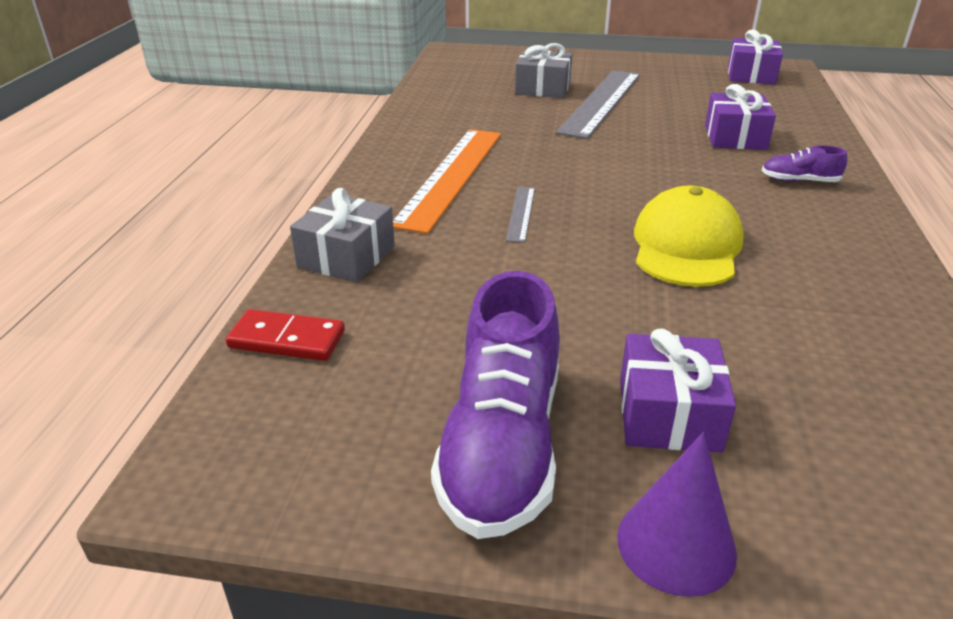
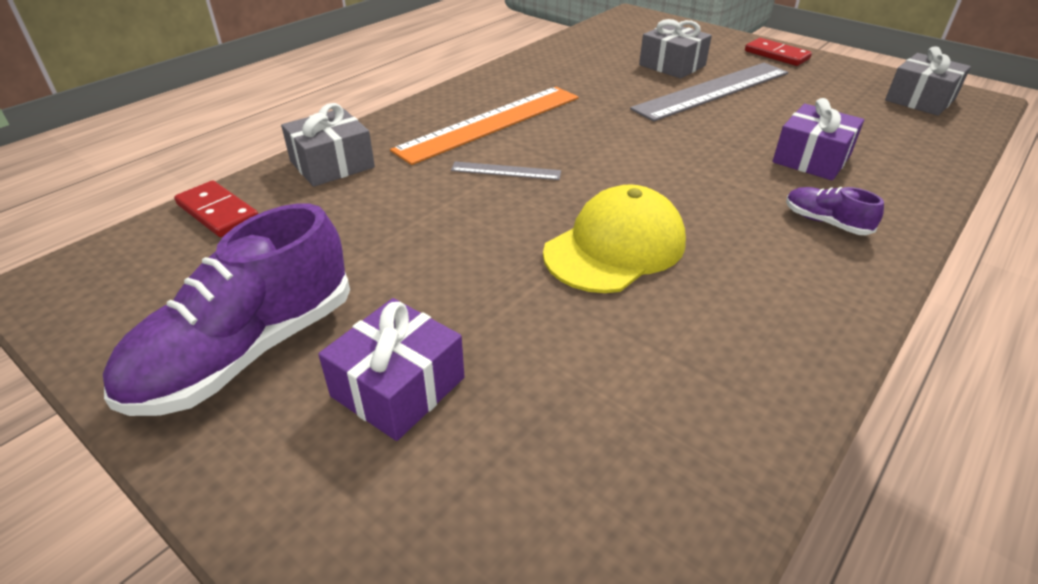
camera: 30 degrees right, 5 degrees up
(520, 213) = (506, 171): grey ruler -> grey ruler turned 60 degrees clockwise
(613, 62) = (776, 55): none -> red domino
(676, 544) = (259, 495): purple cone -> none
(751, 75) = (920, 99): purple gift -> grey gift

